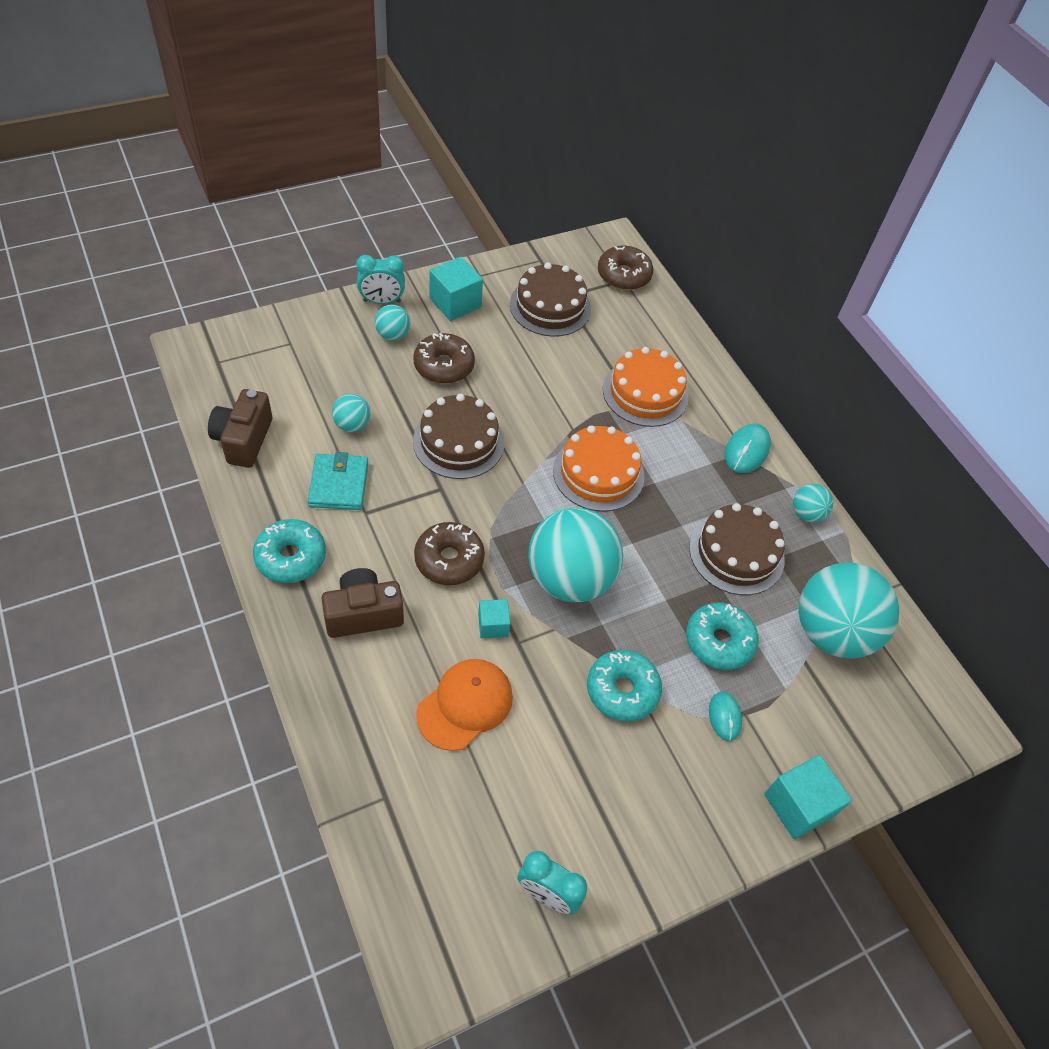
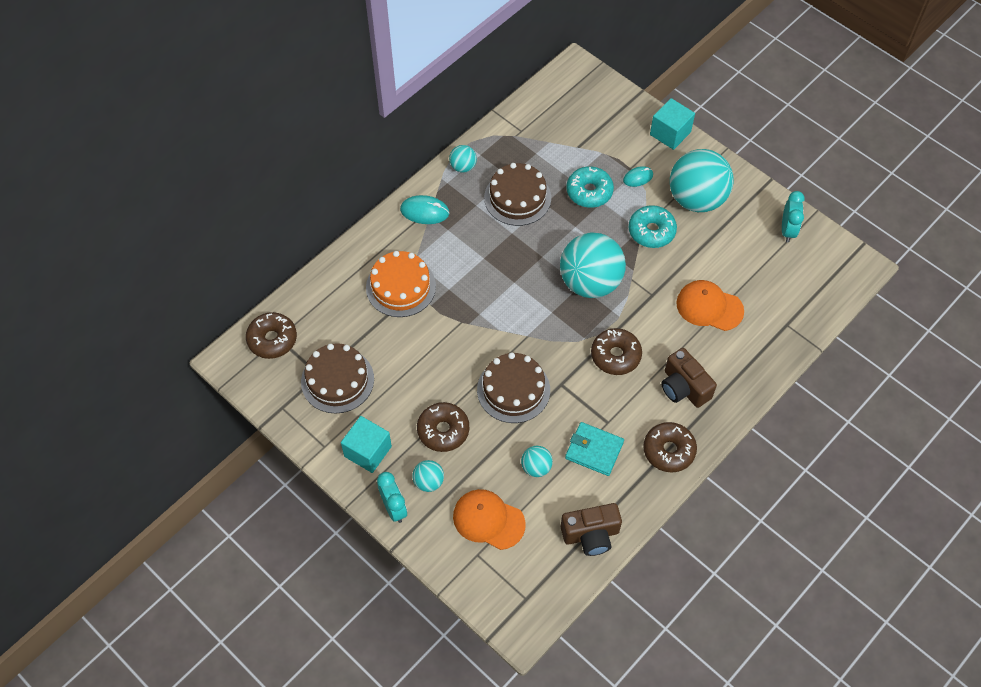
camera: 105 degrees left, 5 degrees up
(291, 557) = (668, 450): turquoise donut -> brown donut
(320, 364) = (488, 520): none -> orange cap
(338, 484) = (594, 450): turquoise wallet -> turquoise wallet turned 45 degrees clockwise
(493, 625) = (648, 312): turquoise cube -> none
(598, 473) = (494, 293): orange cake -> none
(831, 632) = (549, 138): turquoise ball -> turquoise ball (696, 199)

